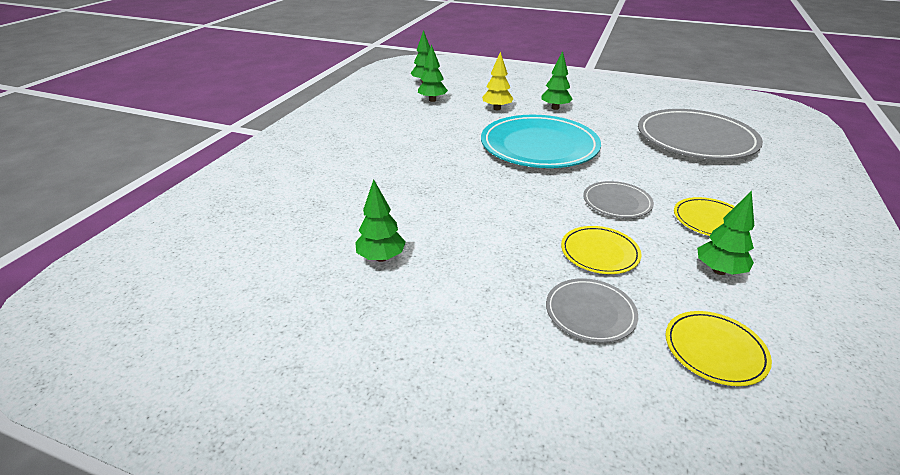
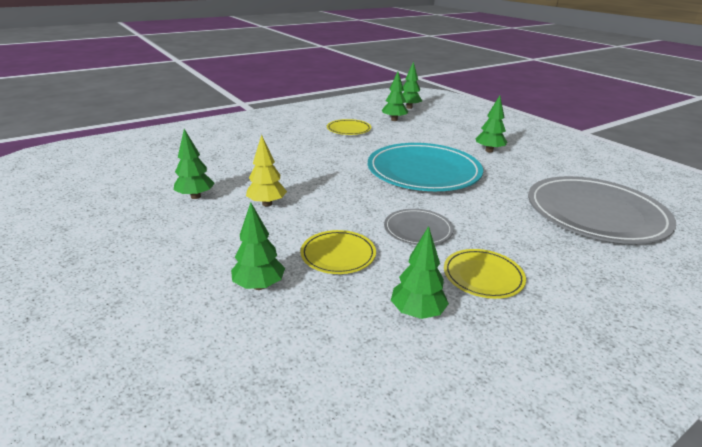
camera: 35 degrees right, 5 degrees down
(497, 108) = (435, 138): yellow tree -> yellow tree (267, 204)
(590, 312) = (259, 286): grey plate -> green tree
(714, 350) = (303, 359): yellow plate -> yellow plate (348, 129)

